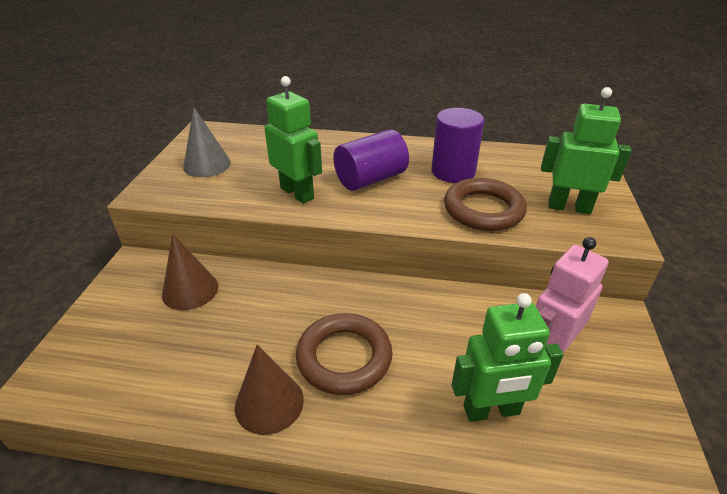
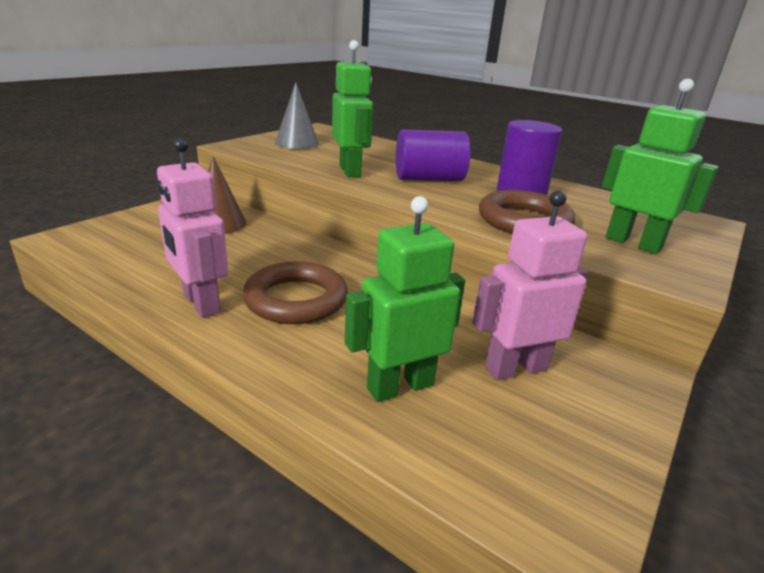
camera: 25 degrees right, 10 degrees down
(269, 403) = (200, 303): brown cone -> pink robot
(491, 411) = (400, 386): green robot -> green robot turned 135 degrees clockwise

